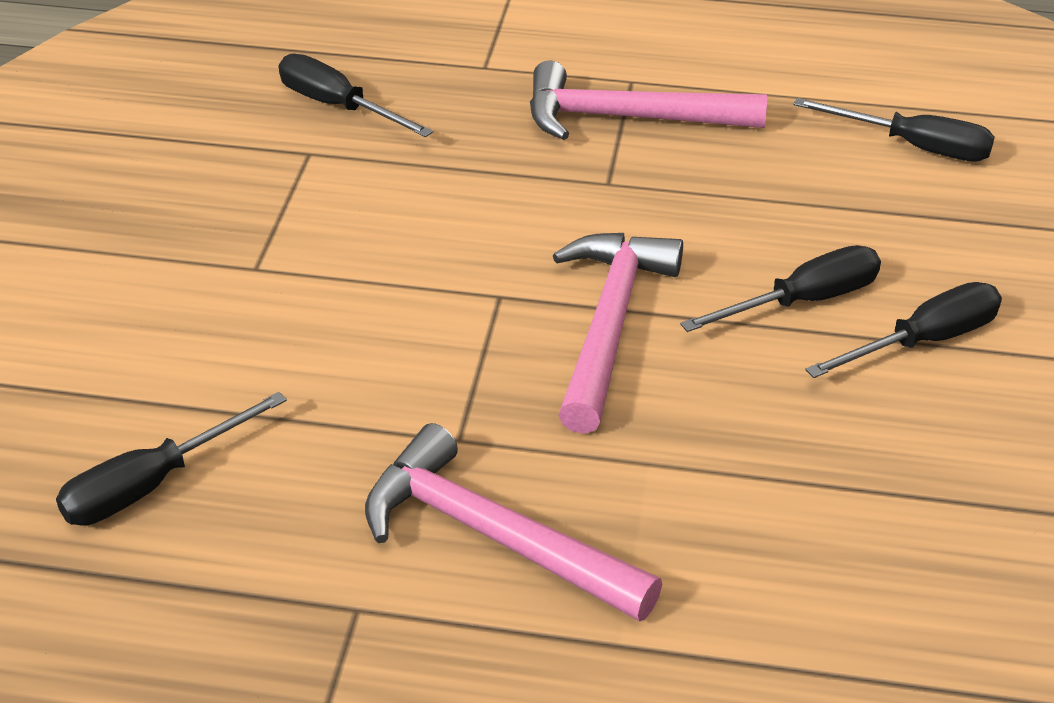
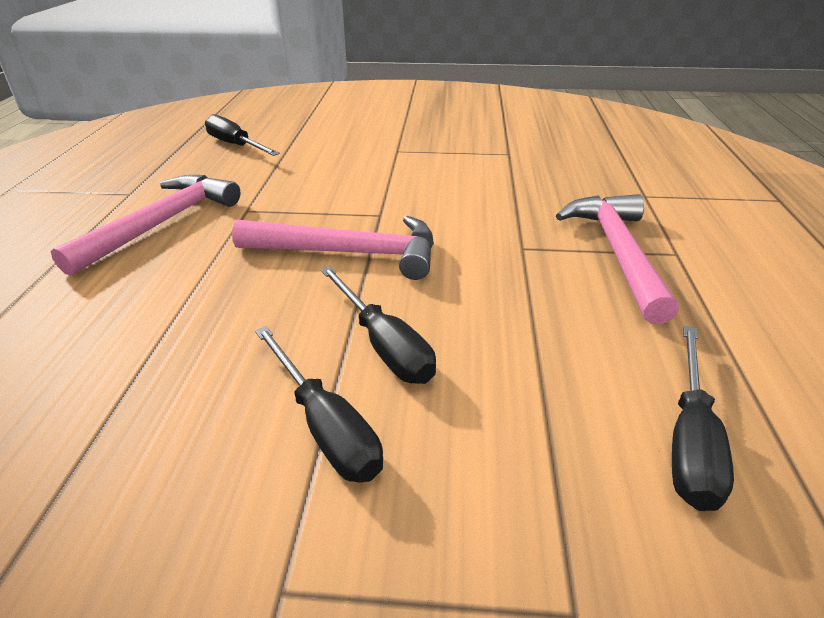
camera: 85 degrees right, 5 degrees down
(338, 106) = (561, 156): black screwdriver -> none

